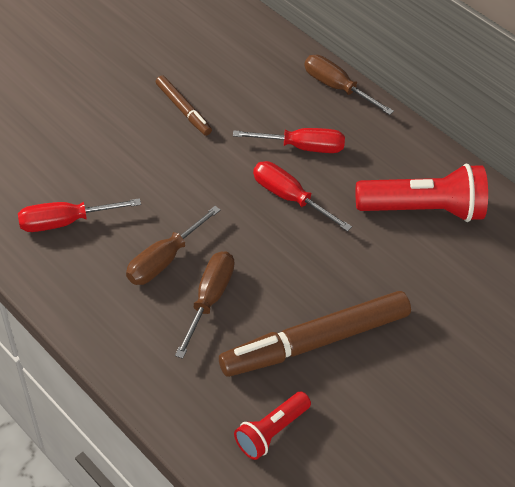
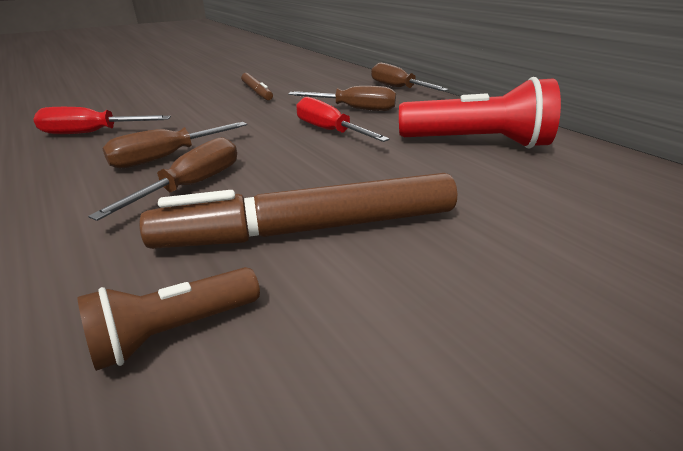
camera: 15 degrees right, 20 degrees down
(271, 431) = (175, 331): red flashlight -> brown flashlight
(301, 147) = (354, 109): red screwdriver -> brown screwdriver

